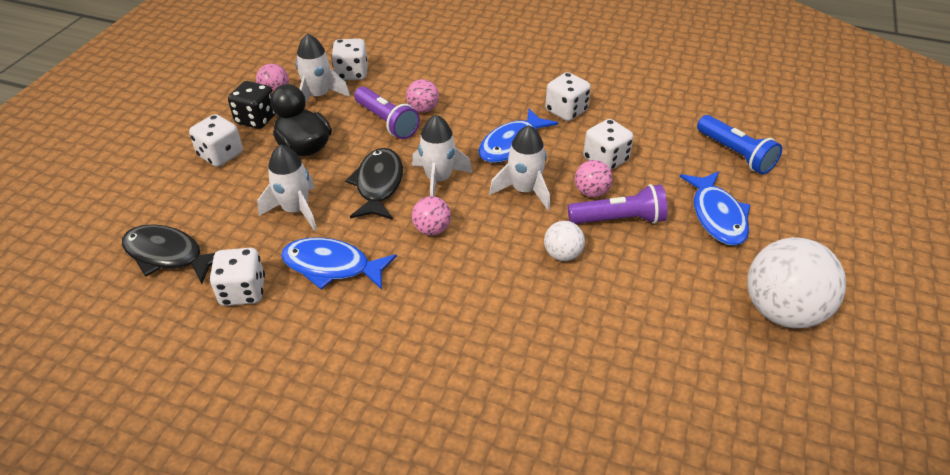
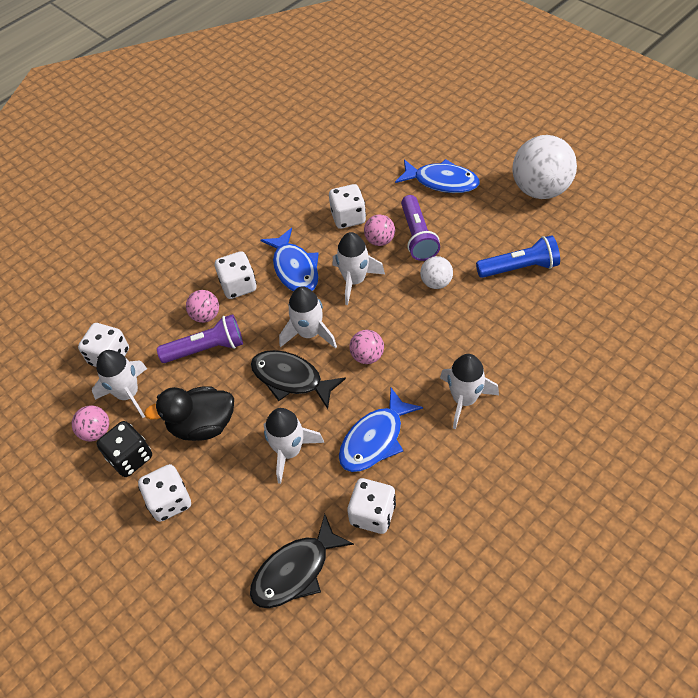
camera: 60 degrees left, 10 degrees up
(412, 325) = (464, 400): none -> white rocket
(566, 111) = (273, 218): white dice -> white dice (238, 286)
(619, 220) = (417, 236): purple flashlight -> purple flashlight turned 150 degrees clockwise
(735, 154) = (385, 143): blue flashlight -> blue flashlight (519, 268)

